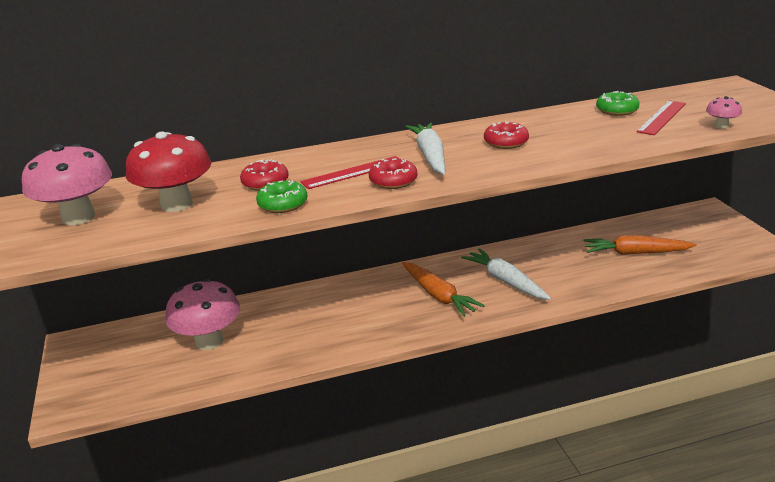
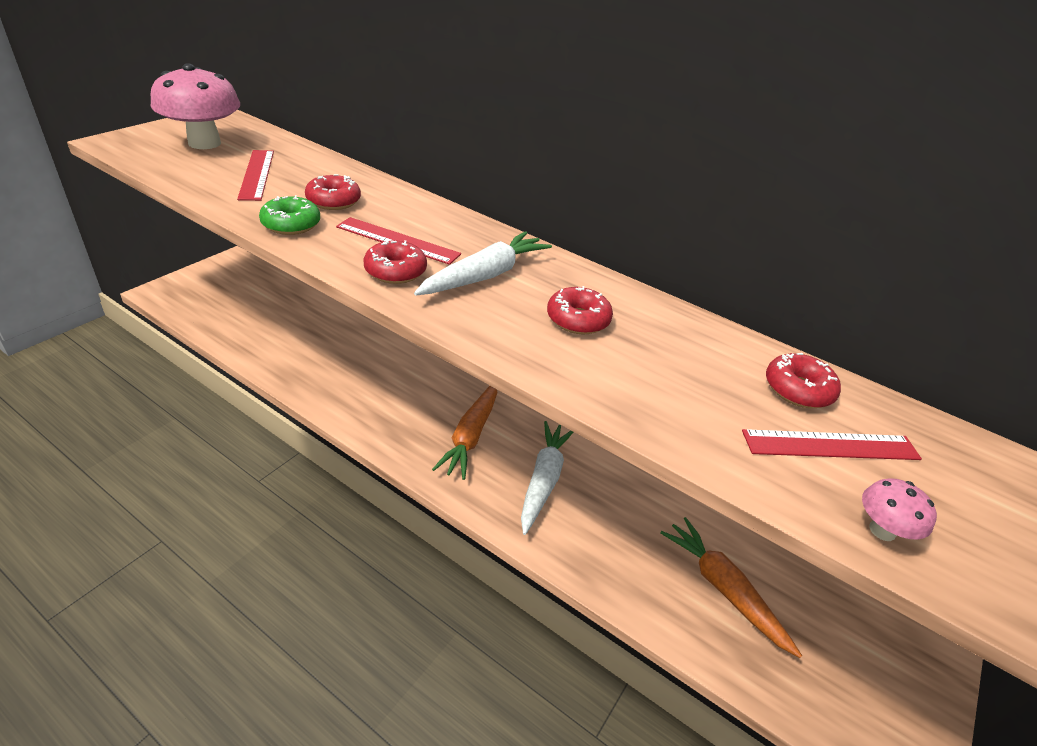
camera: 45 degrees right, 10 degrees up
(176, 204) = (256, 174): red mushroom -> red ruler
(209, 341) = (290, 321): pink mushroom -> none
(617, 110) = (798, 389): green donut -> red donut

